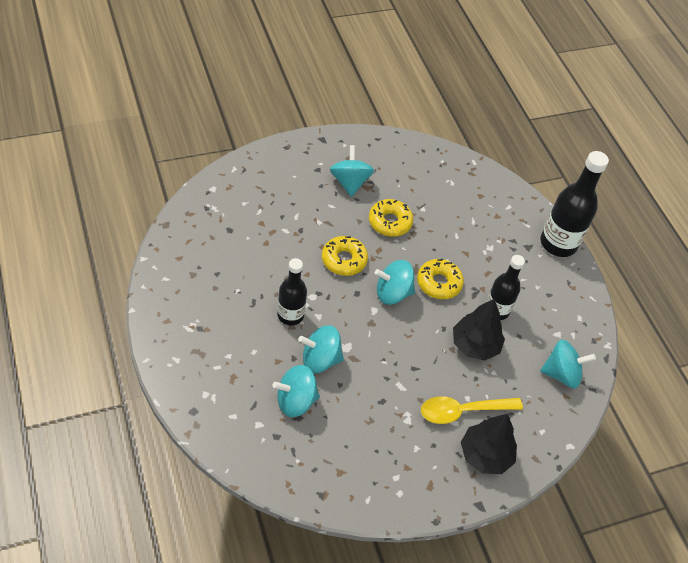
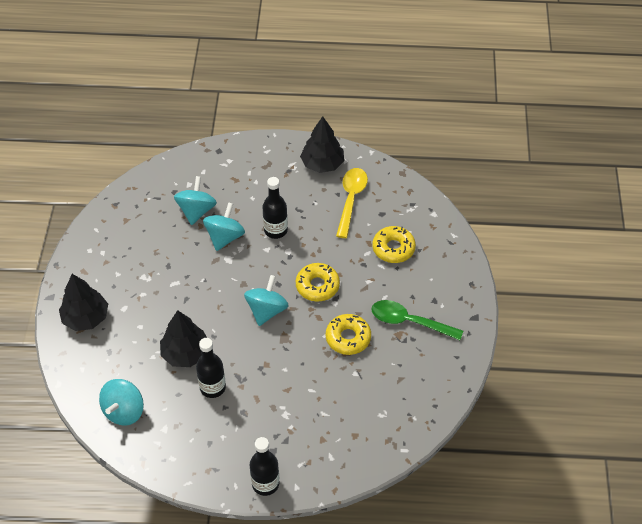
camera: 120 degrees right, 0 degrees up
(178, 298) = (322, 164): none -> black tree
(350, 182) = (409, 322): turquoise spinning top -> green spoon
(439, 283) = (262, 351): yellow donut -> yellow donut (393, 248)
(462, 411) = (130, 317): yellow spoon -> yellow spoon (351, 199)
(558, 243) = (265, 483): black bottle -> black bottle, size x0.64

